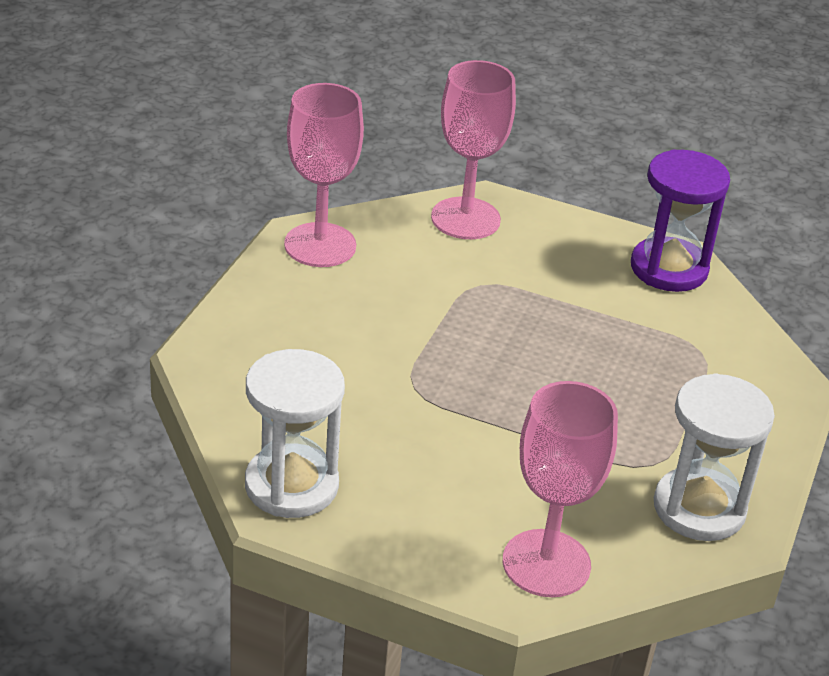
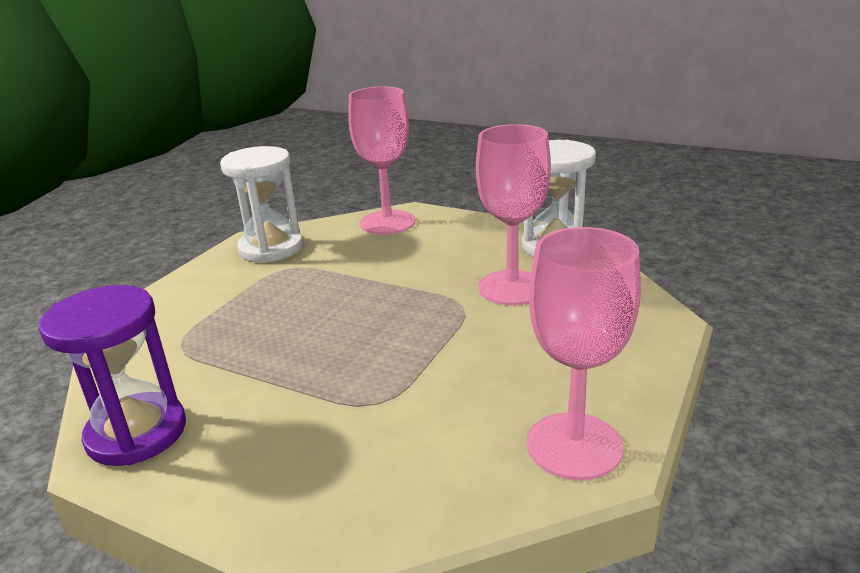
camera: 170 degrees left, 10 degrees down
(465, 218) = (370, 501): pink goblet -> pink goblet (512, 288)

